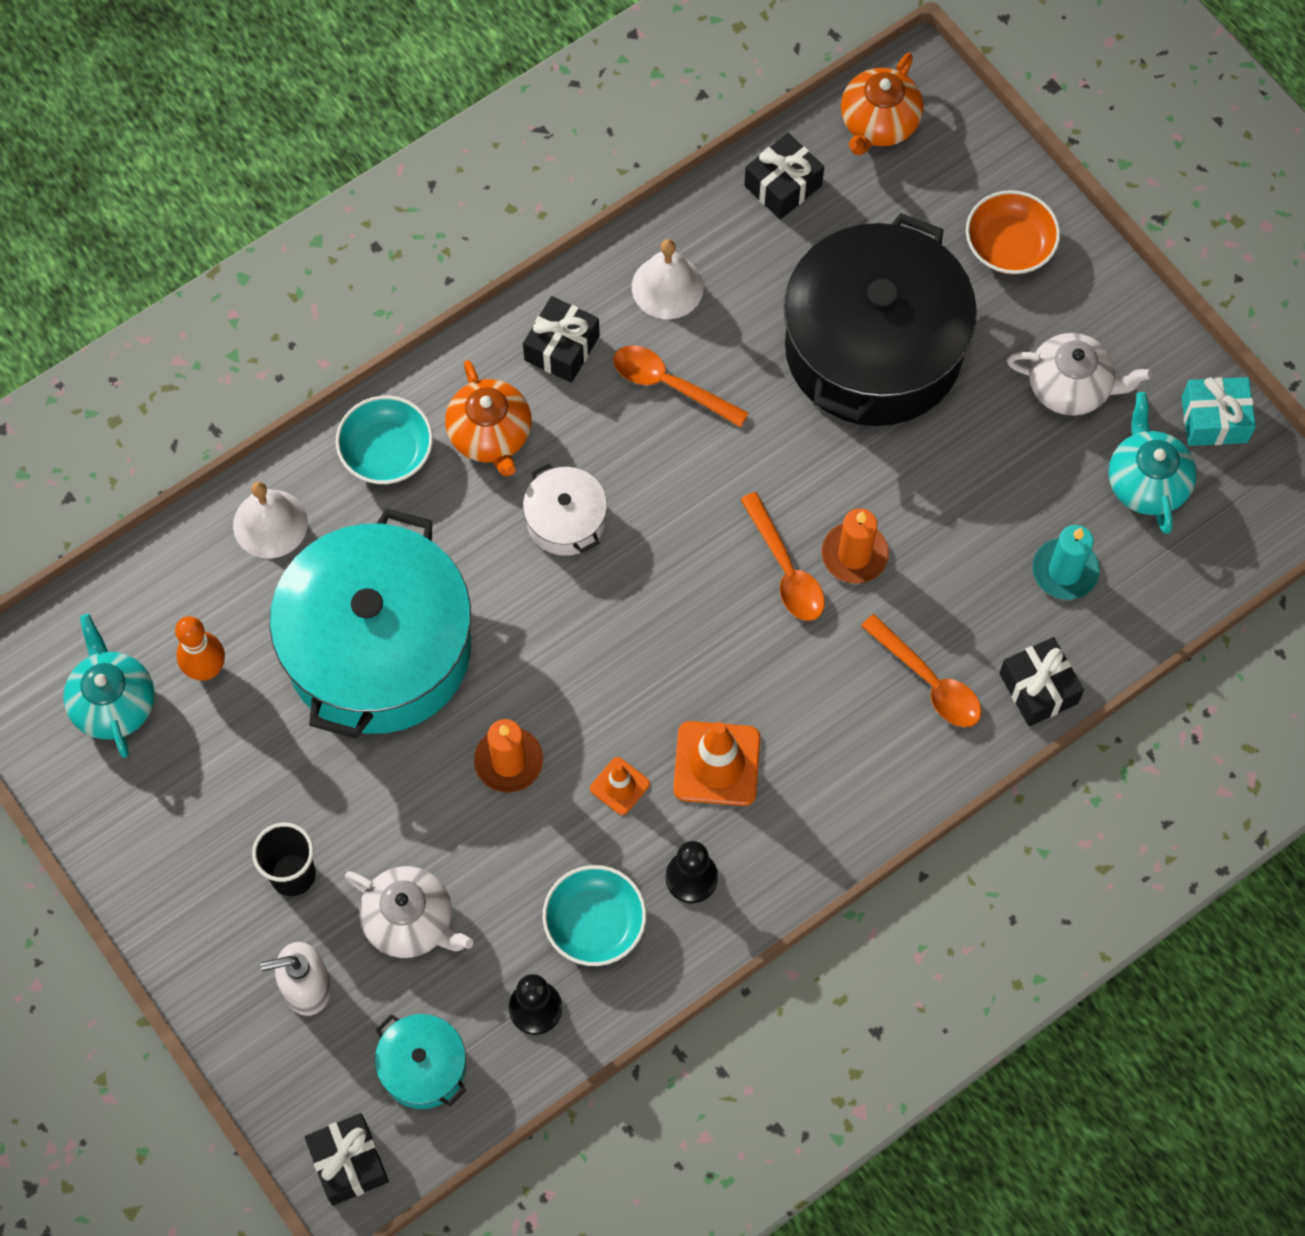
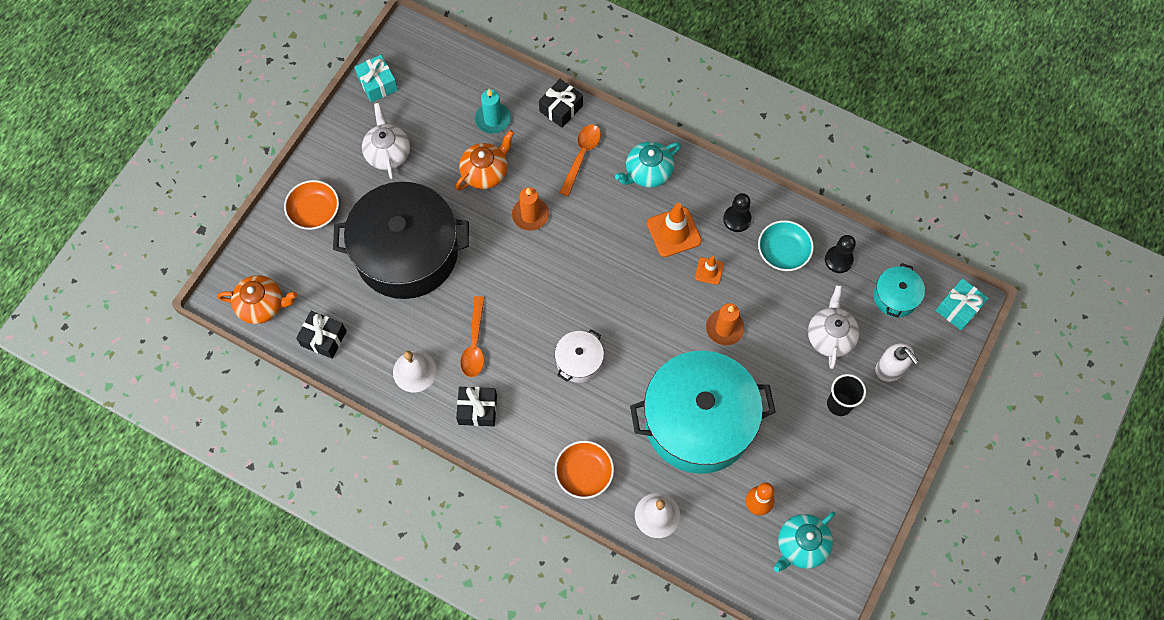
camera: 115 degrees left, 0 degrees up
(349, 1163) = (958, 308): black gift -> turquoise gift
(386, 451) = (584, 473): turquoise bowl -> orange bowl
(490, 435) = (548, 423): orange teapot -> orange teapot (485, 172)
(786, 569) = (554, 243): orange spoon -> none
(1146, 482) = (426, 101): turquoise teapot -> turquoise teapot (648, 172)

